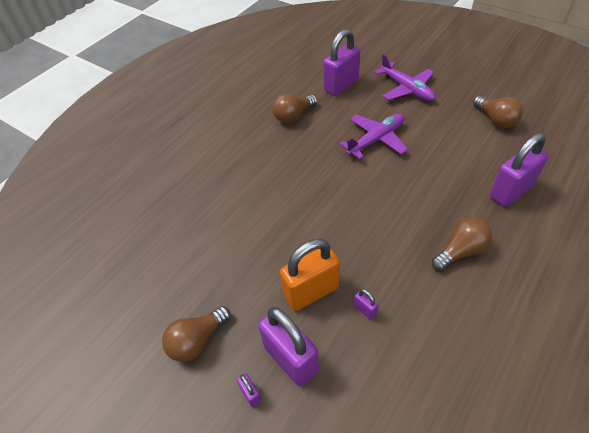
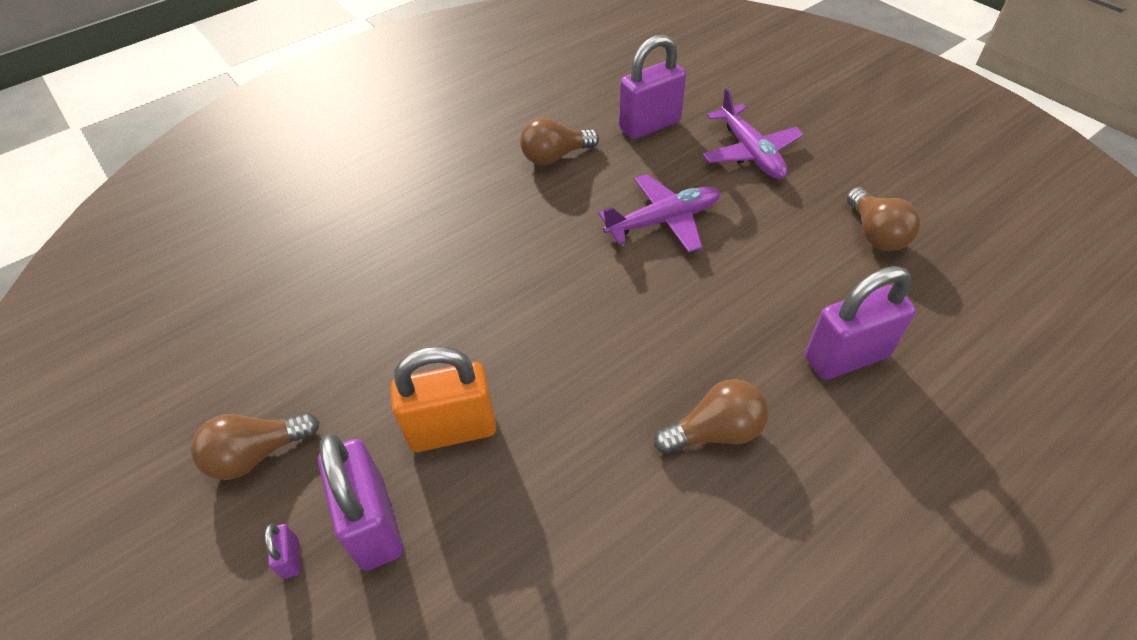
camera: 15 degrees right, 0 degrees up
(365, 310) = (519, 482): purple padlock -> none

